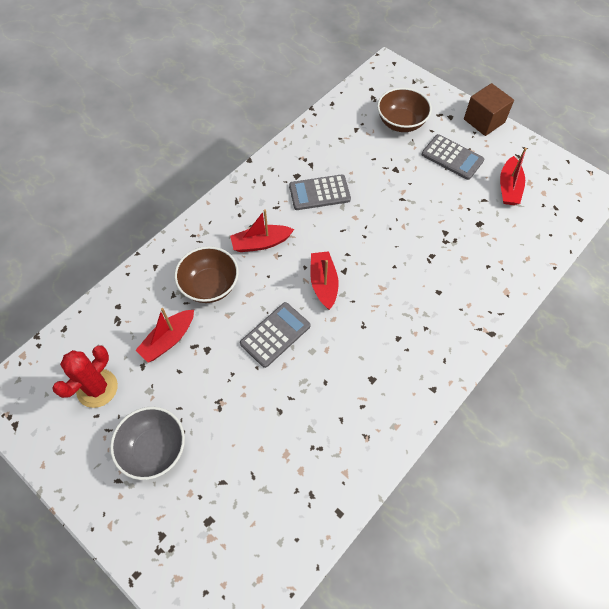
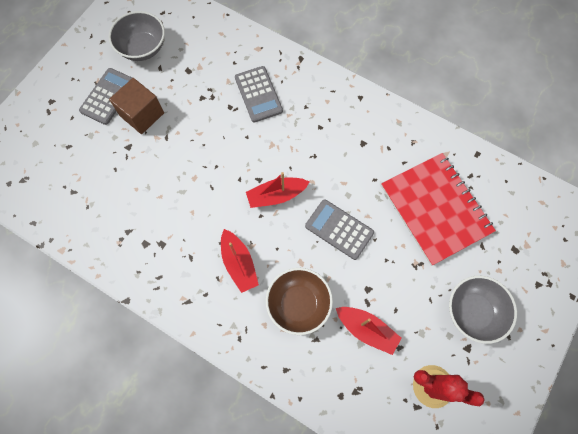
camera: 100 degrees left, 10 degrees up
(277, 440) = (435, 209): none -> red notebook
(319, 193) = (167, 216): grey calculator -> grey calculator (258, 94)
(401, 123) = (61, 147): brown bowl -> none
(484, 121) = (56, 70): brown cube -> brown cube (142, 114)
(509, 187) = (143, 48): red boat -> grey bowl

